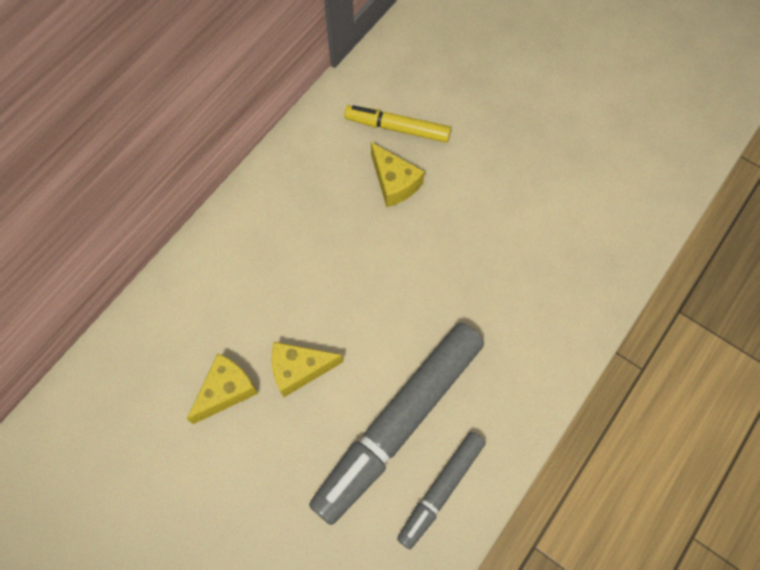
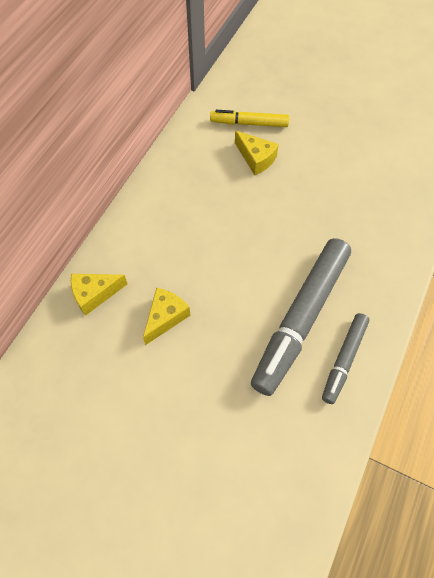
camera: 10 degrees left, 5 degrees down
(299, 369) = (217, 294): yellow cheese -> yellow cheese (95, 294)

